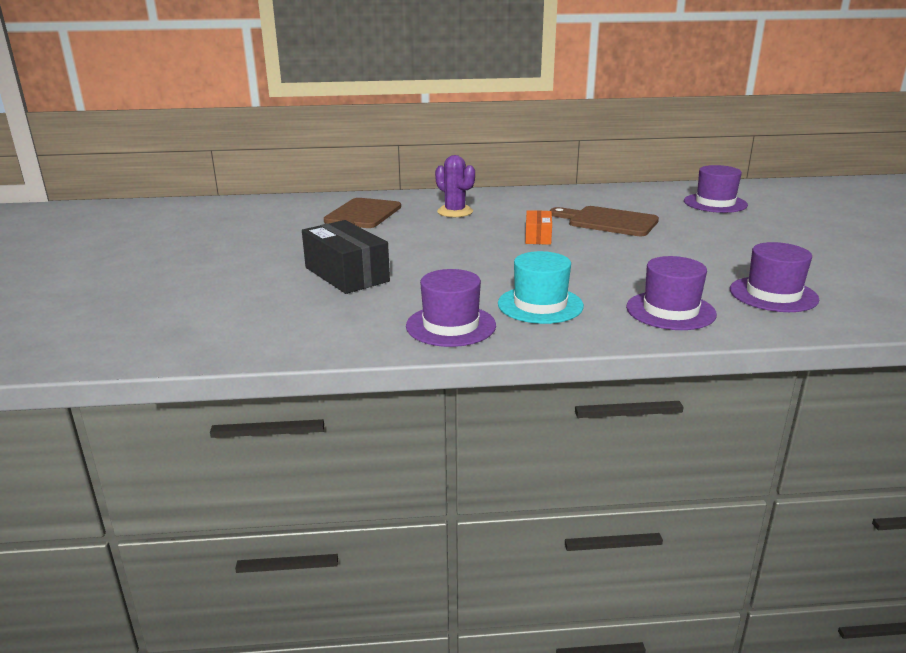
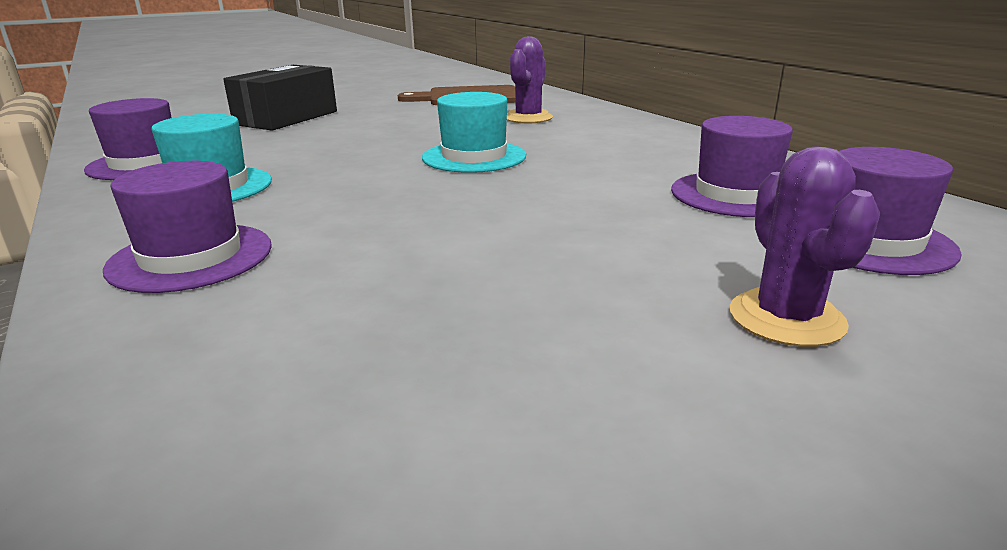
camera: 65 degrees right, 0 degrees up
(538, 237) = (474, 157): orange box -> turquoise hat
(608, 221) = (597, 180): brown cutting board -> none
(773, 294) = (291, 341): purple hat -> purple hat (735, 194)
(774, 228) = (786, 318): none -> purple cactus

